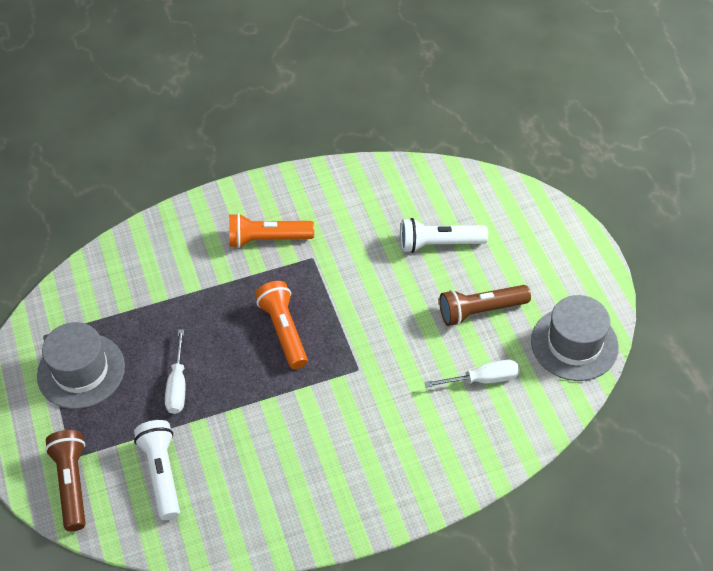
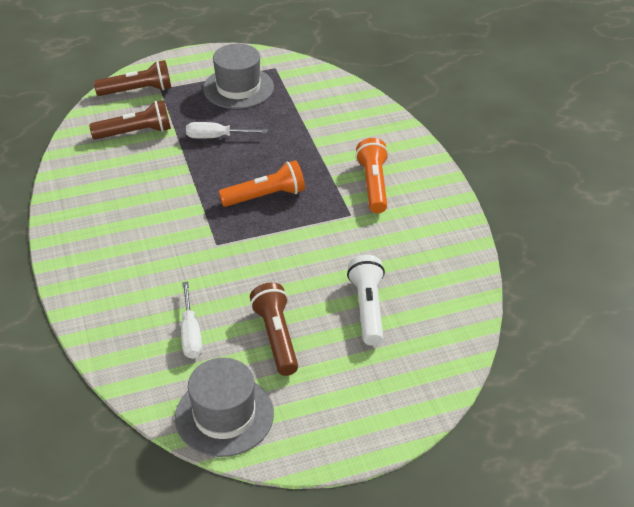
camera: 90 degrees right, 10 degrees down
(162, 473) = (135, 132): white flashlight -> brown flashlight

